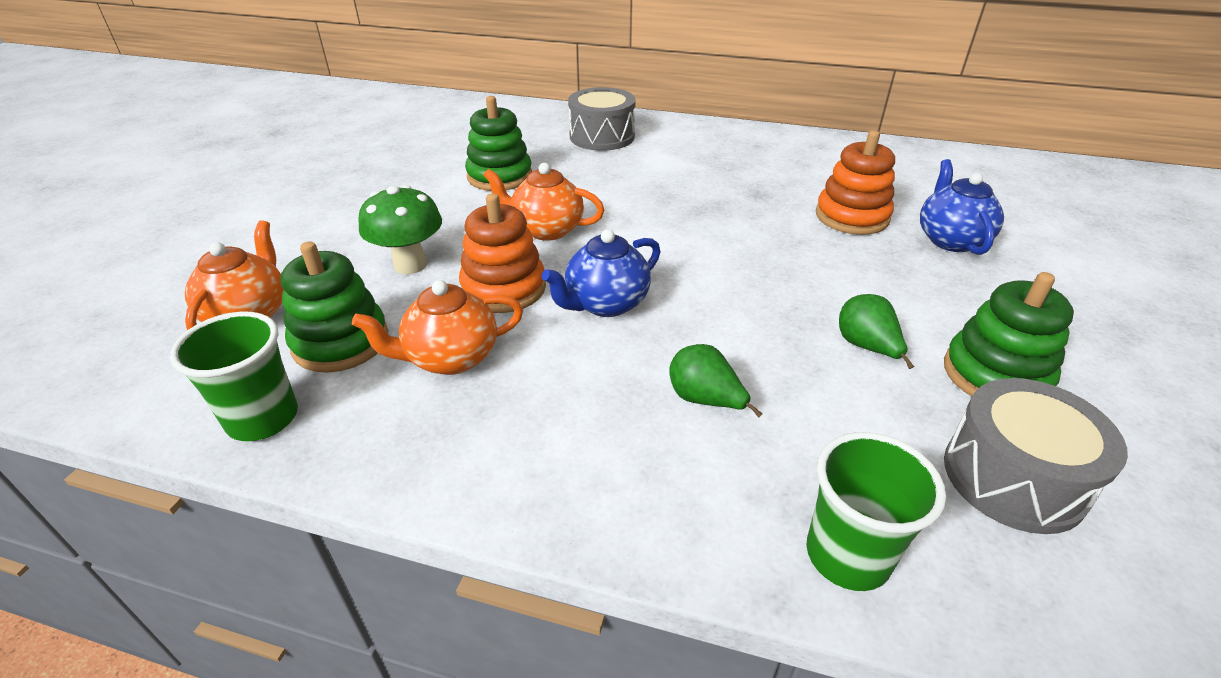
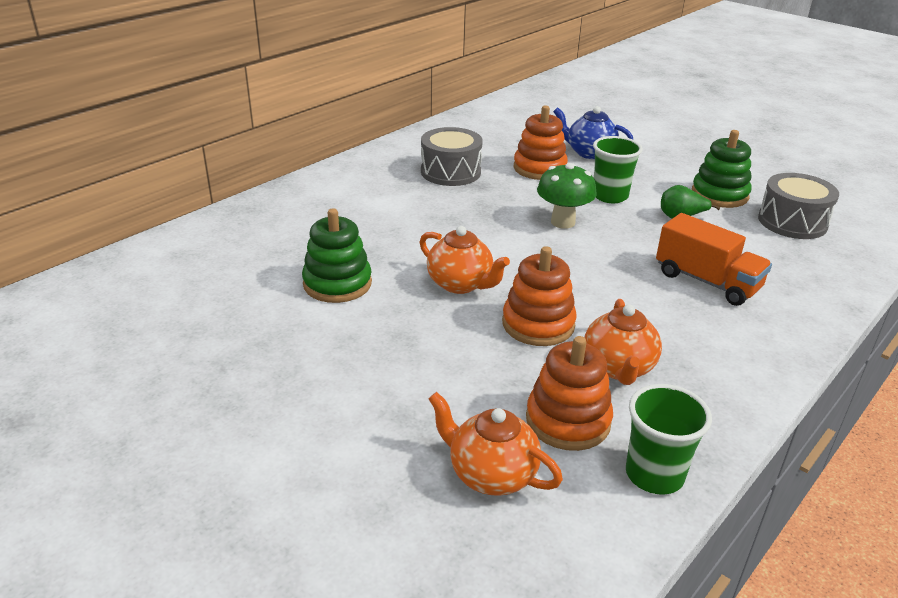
camera: 65 degrees left, 5 degrees down
(341, 342) = (568, 421): green stacking toy -> orange stacking toy
(410, 265) = (467, 364): green mushroom -> green mushroom (563, 222)
(546, 230) = (461, 284): orange teapot -> orange teapot turned 90 degrees counterclockwise
(602, 137) = (310, 214): grey drum -> grey drum (450, 172)
(605, 304) = (587, 286): blue teapot -> none
(705, 400) = (707, 281): green pear -> orange truck
(847, 555) = (831, 281): green cup -> green cup (610, 196)

